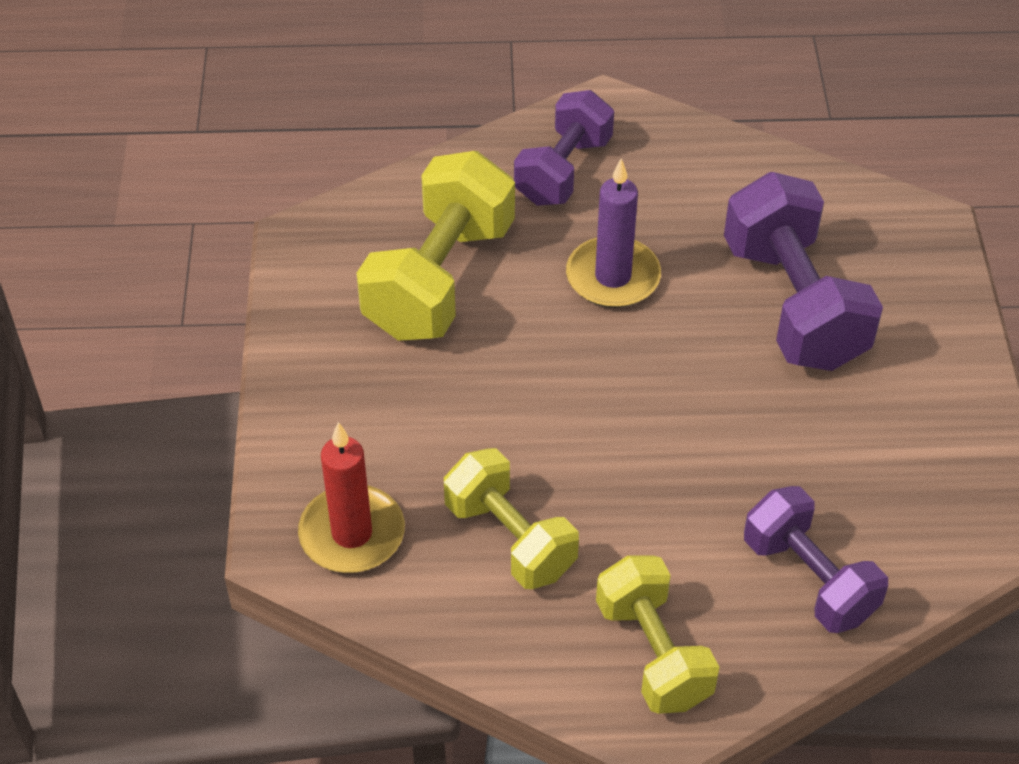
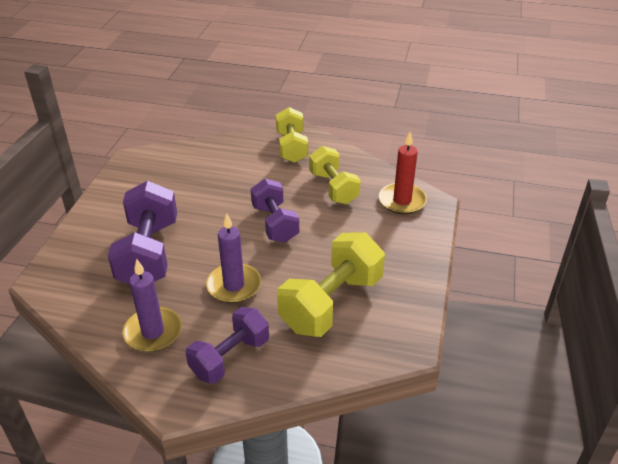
camera: 165 degrees left, 10 degrees down
(696, 182) = (153, 332): none -> purple candle
(809, 579) = (219, 157): purple dumbbell -> purple dumbbell (275, 223)

